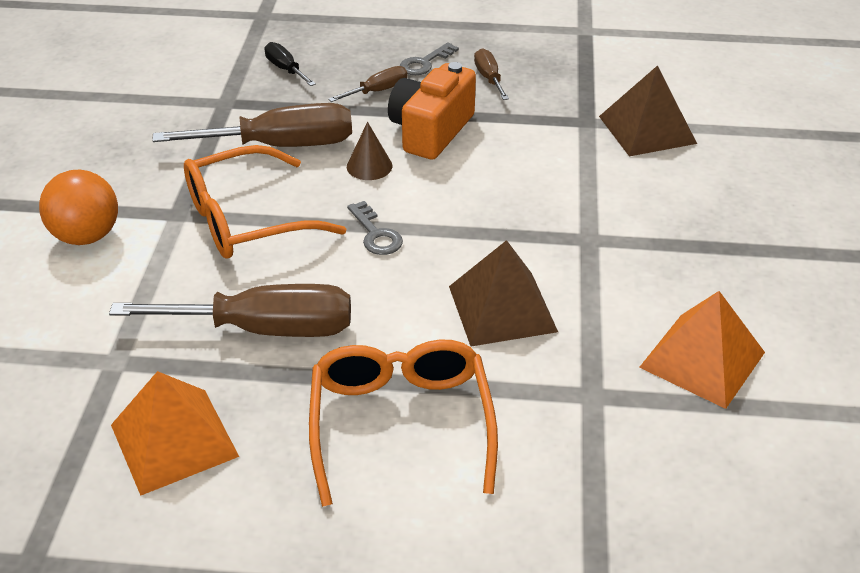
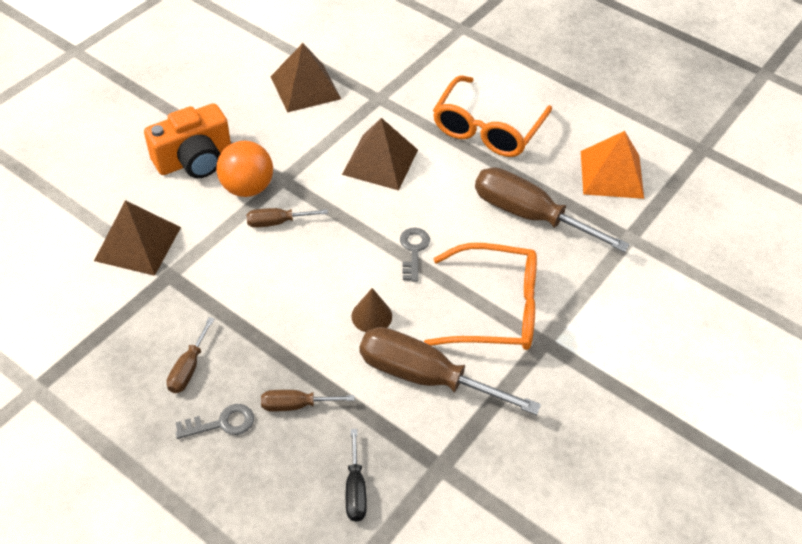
camera: 150 degrees left, 10 degrees up
(86, 236) = (621, 353): orange ball -> orange ball (247, 188)
(431, 131) = (294, 329): orange camera -> orange camera (194, 159)
(544, 198) = (277, 222): none -> brown screwdriver
(702, 359) = (305, 87): orange pyramid -> brown pyramid

